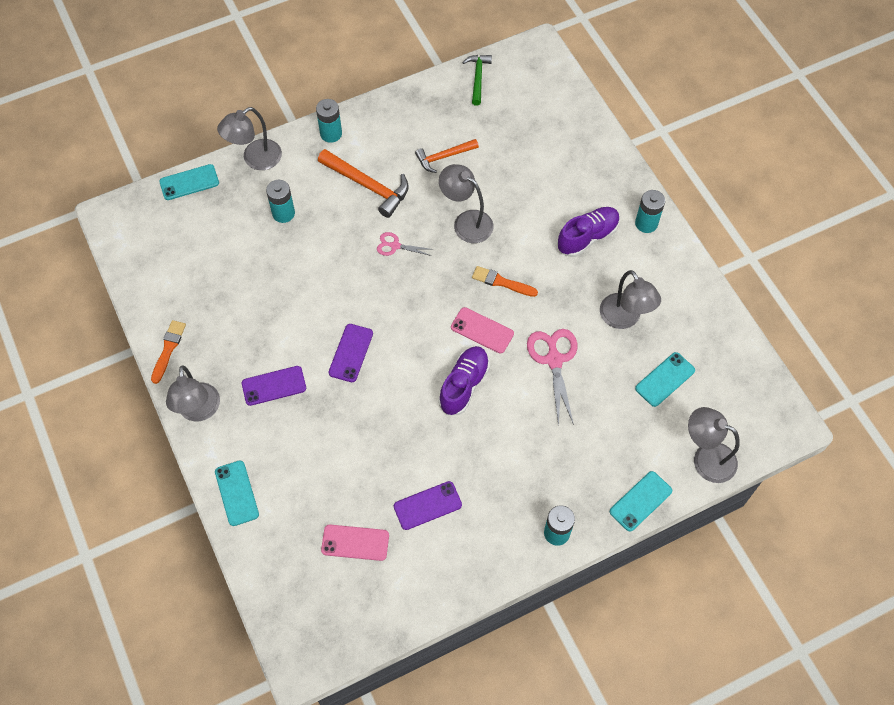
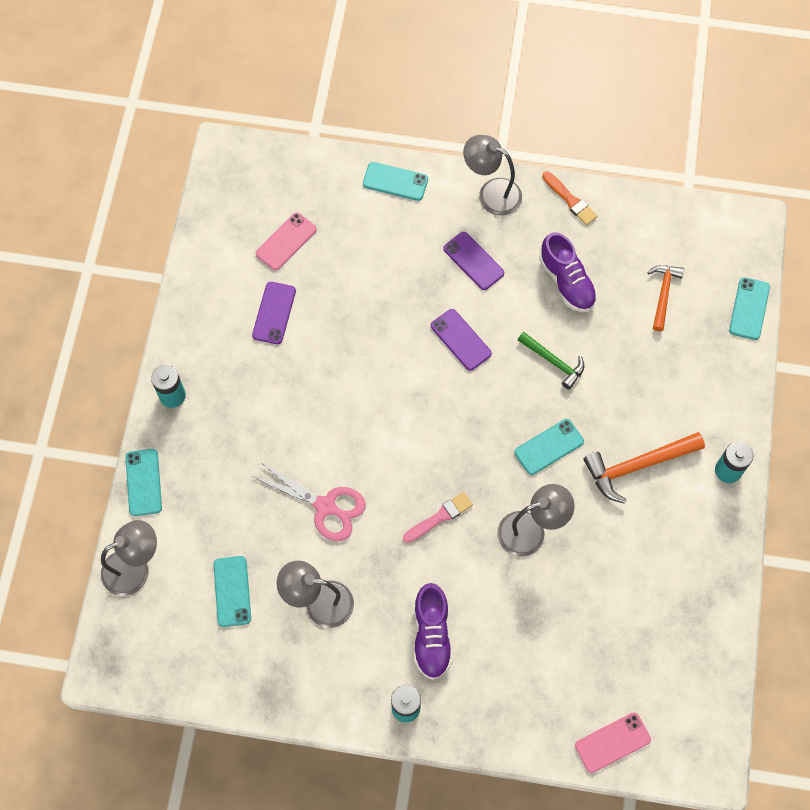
camera: 125 degrees right, 5 degrees up
(255, 159) = (740, 381): grey lamp -> none
(274, 386) = (473, 261): purple phone -> purple phone turned 60 degrees counterclockwise
(283, 213) = (655, 370): turquoise battery -> none
(395, 246) = (549, 447): pink scissors -> turquoise phone
(444, 157) = (625, 562): orange hammer -> orange hammer (663, 294)
(464, 385) = (359, 412): purple shoe -> purple shoe (566, 282)
(477, 78) = (710, 668): green hammer -> green hammer (553, 362)
(482, 330) = (402, 464): pink phone -> pink phone (612, 742)
(501, 282) = (440, 517): orange brush -> pink brush

